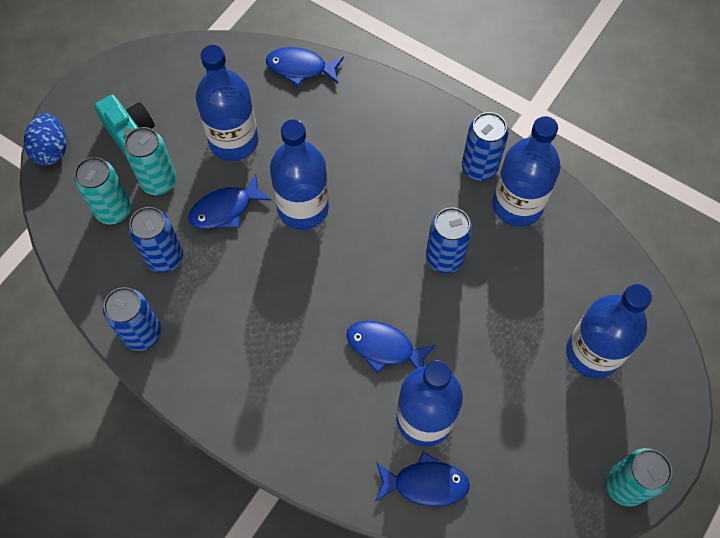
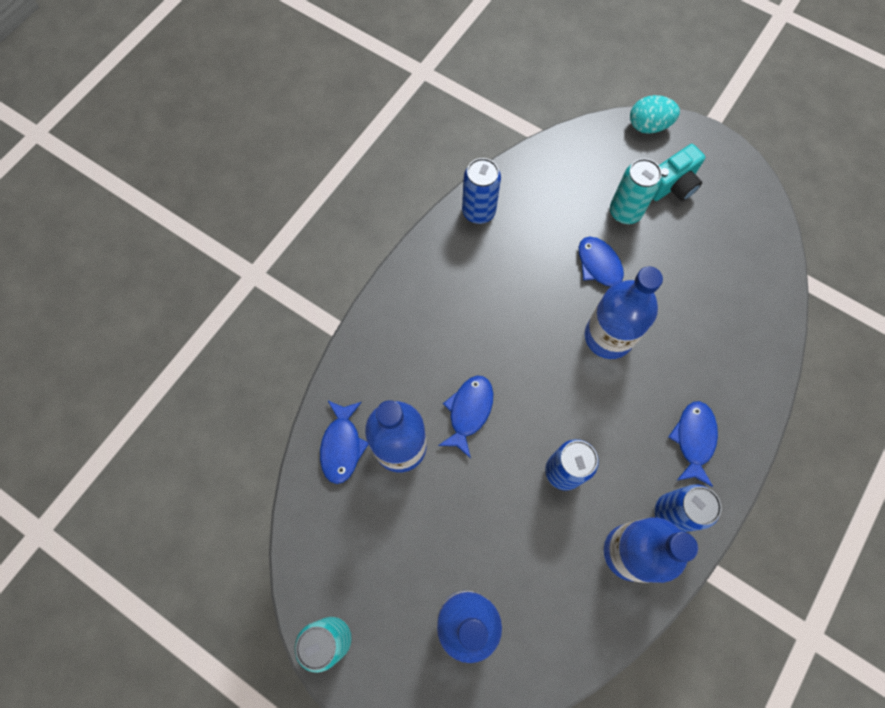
camera: 90 degrees right, 5 degrees up
(52, 150) = (648, 126): blue egg -> turquoise egg
(113, 210) = (593, 179): turquoise can -> none
(165, 257) = (550, 222): blue can -> none
(234, 141) = (675, 272): blue bottle -> none
(300, 68) = (770, 330): blue fish -> blue fish (694, 439)

